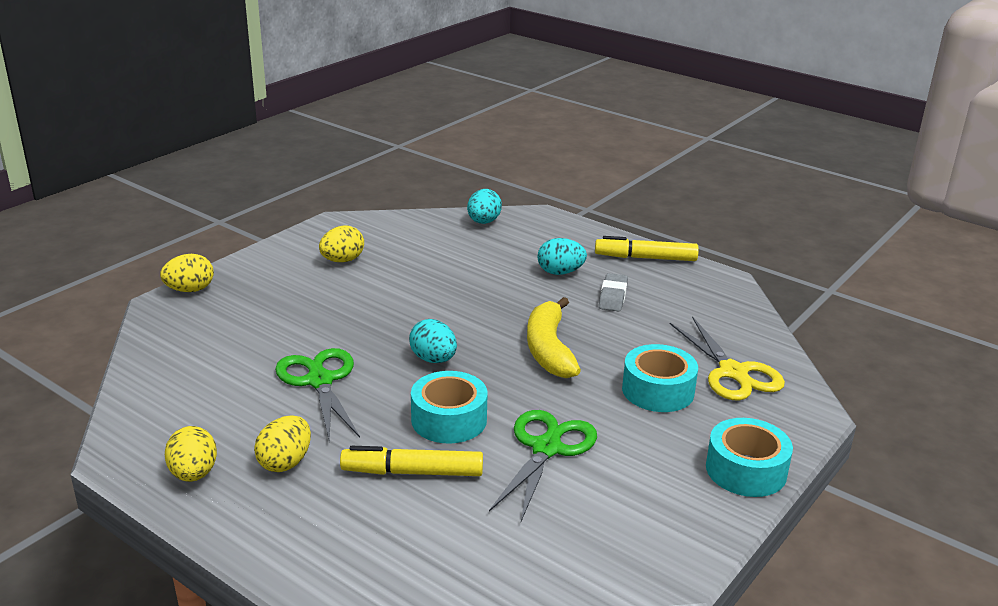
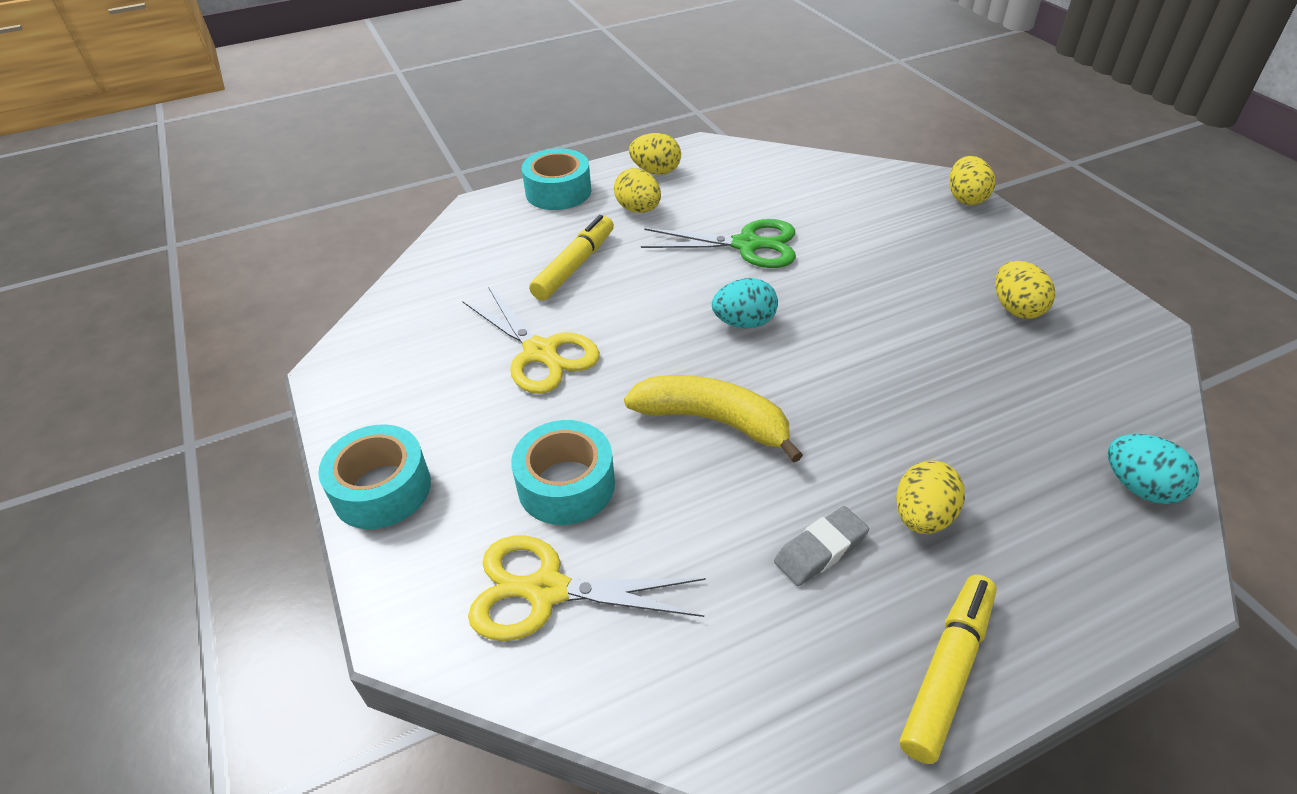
camera: 120 degrees right, 15 degrees up
(449, 420) = (631, 305): turquoise tape -> turquoise tape (558, 192)
(546, 448) = (540, 352): green scissors -> yellow scissors
(560, 272) = (922, 516): turquoise egg -> yellow egg
(613, 296) = (820, 550): grey eraser -> grey eraser turned 75 degrees counterclockwise

